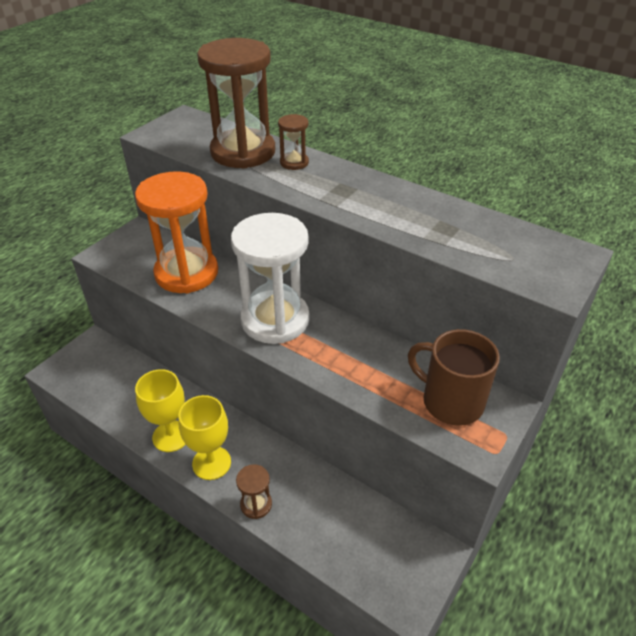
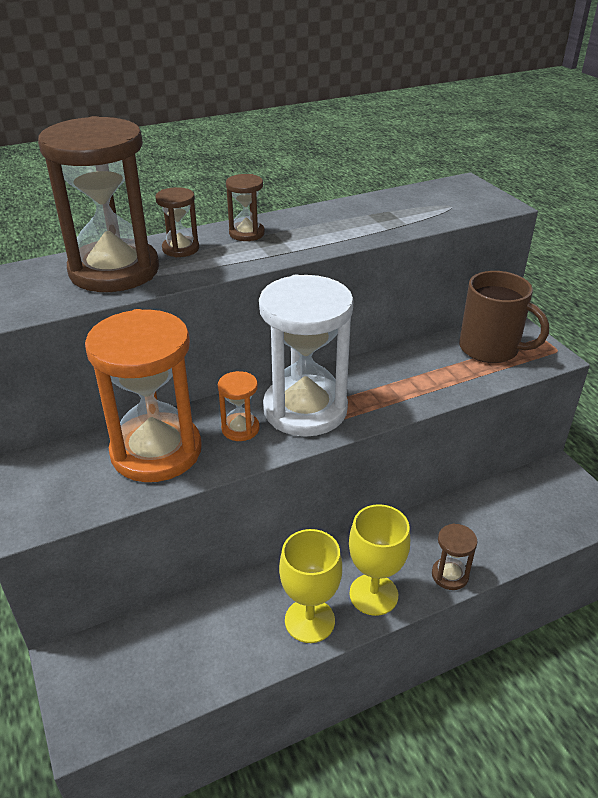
camera: 60 degrees left, 5 degrees down
(232, 298) = (240, 429): none -> orange hourglass
(343, 178) = (247, 233): none -> brown hourglass
(450, 401) = (490, 349): brown mug -> brown mug turned 120 degrees counterclockwise

